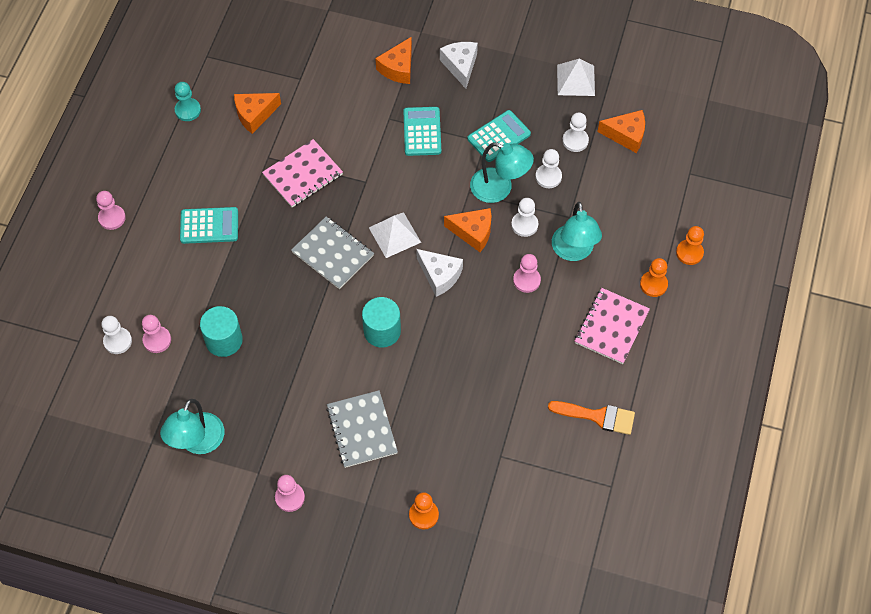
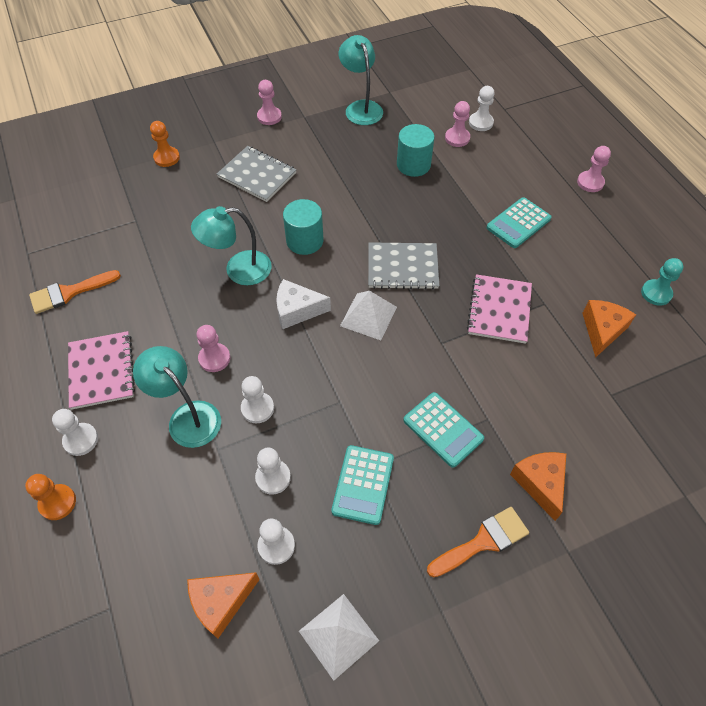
camera: 140 degrees right, 5 degrees down
(460, 66) = (483, 541): white cheese -> orange brush
(473, 232) = (301, 366): orange cheese -> none
(499, 189) = (312, 426): turquoise lamp -> turquoise lamp (238, 270)
(653, 284) = (81, 440): orange pawn -> white pawn

